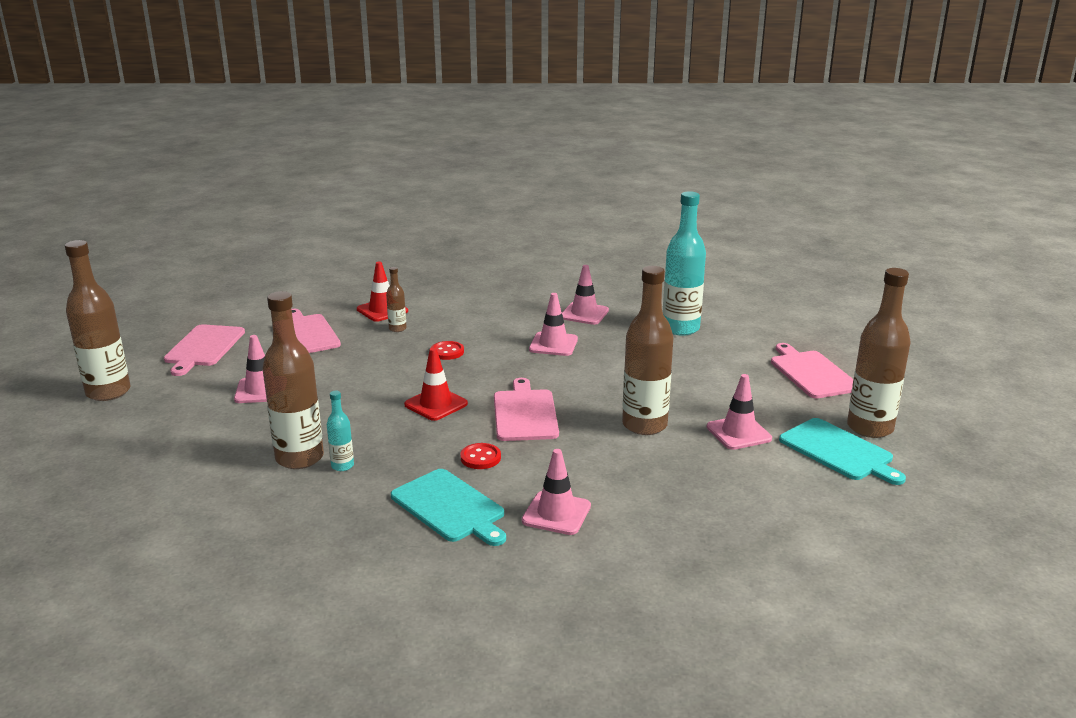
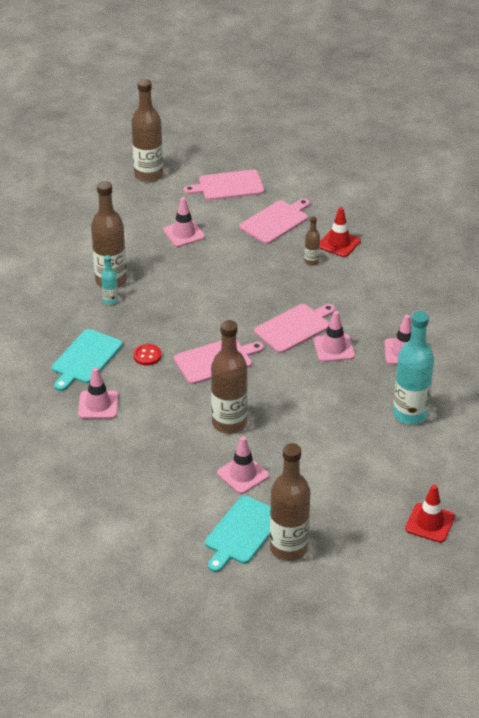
camera: 70 degrees right, 15 degrees up
(436, 404) = (206, 316): red traffic cone -> red traffic cone (430, 523)
(447, 352) = (288, 297): red button -> none
(812, 373) = (369, 506): pink cutting board -> pink cutting board (294, 327)

